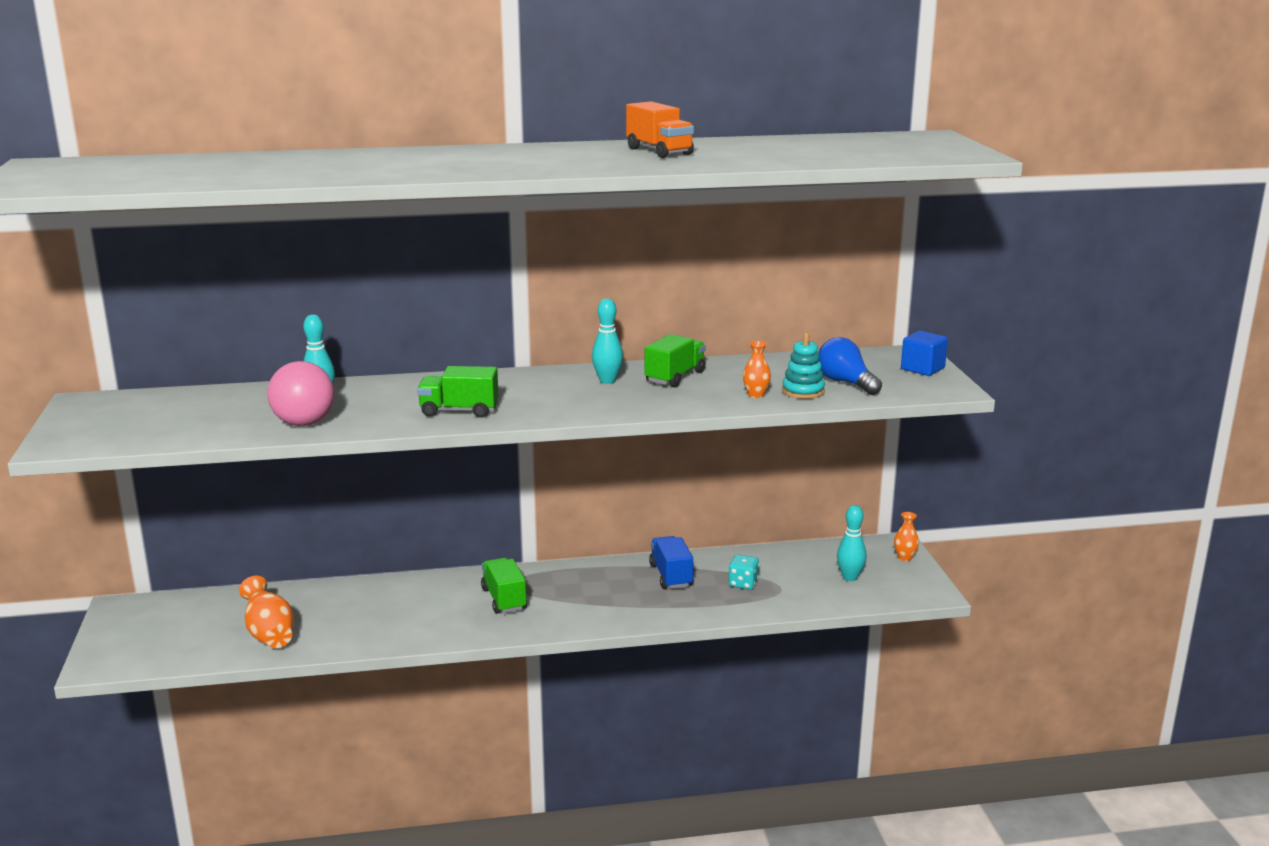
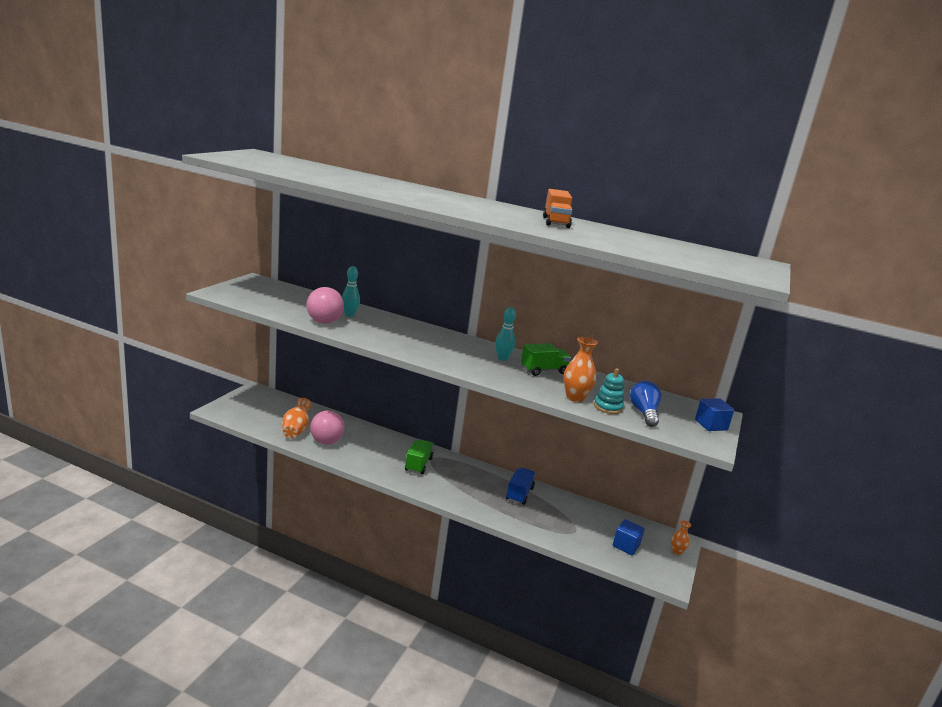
camera: 30 degrees right, 0 degrees up
(337, 629) = (326, 442): none -> pink ball
(459, 411) = (402, 344): green truck -> none
(743, 583) = (555, 518): turquoise dice -> none
(756, 395) = (575, 398): orange vase -> orange vase, size x1.69
(850, 577) = (626, 546): turquoise bowling pin -> blue cube

